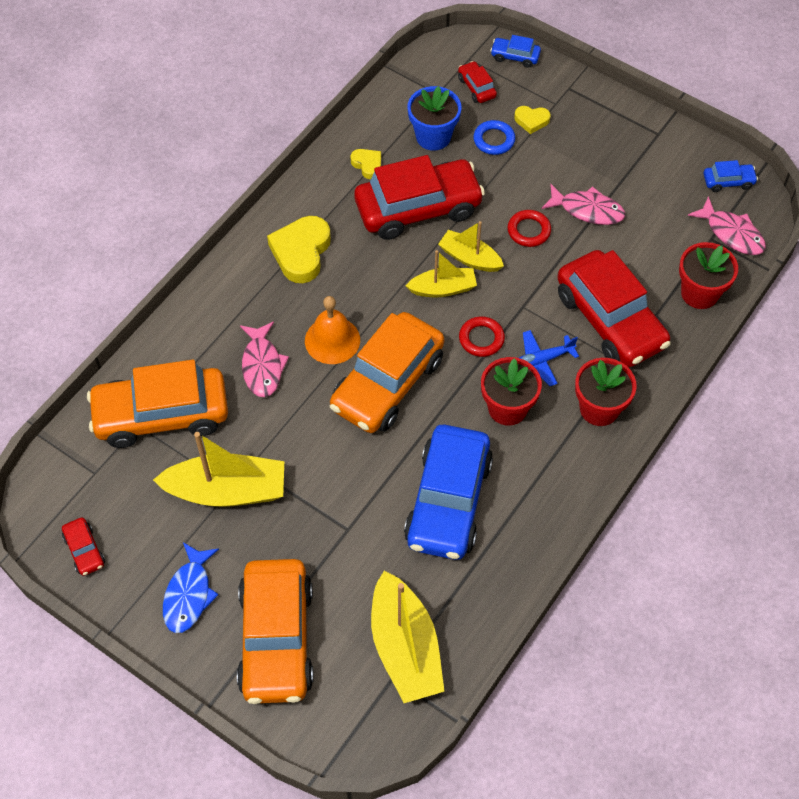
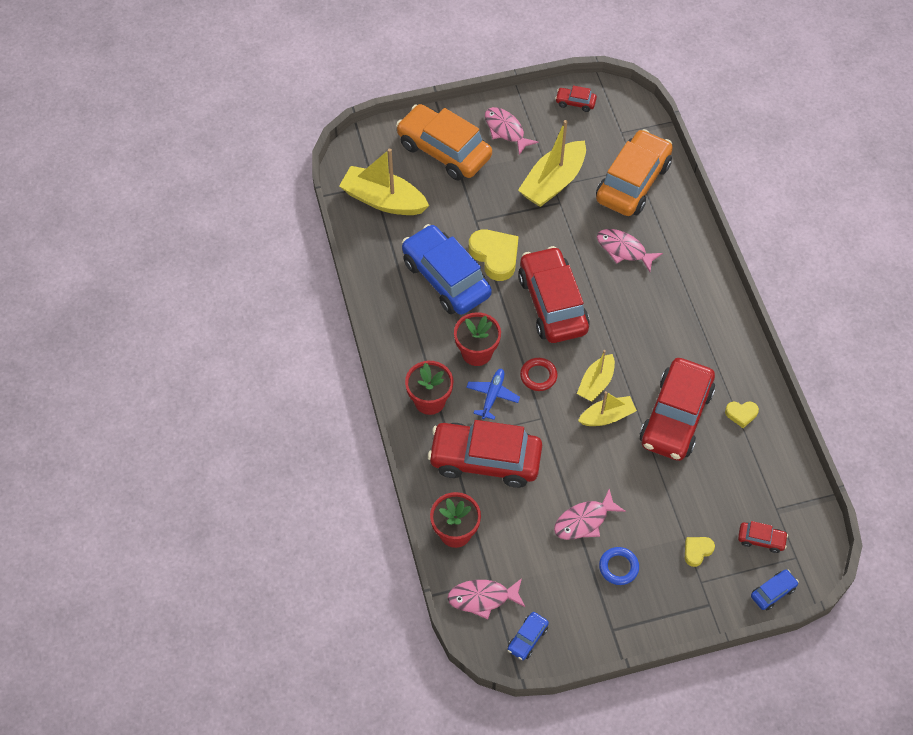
camera: 130 degrees right, 0 degrees up
(189, 594) = (506, 130): blue fish -> pink fish
(301, 252) = (695, 325): yellow heart -> yellow heart (495, 256)
(332, 340) = (610, 296): orange bell -> none
(387, 383) = (552, 303): orange car -> red car
(433, 137) = (734, 474): blue flower pot -> none
(494, 140) = (699, 511): blue ring -> blue ring (618, 567)
(529, 231) = (598, 469): red ring -> none

